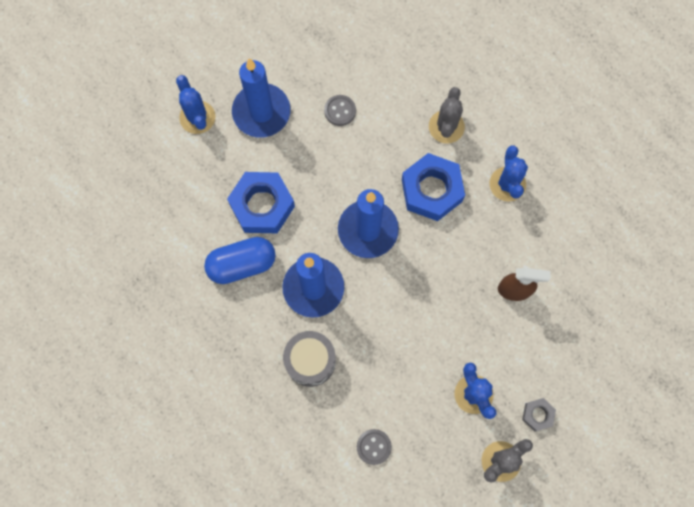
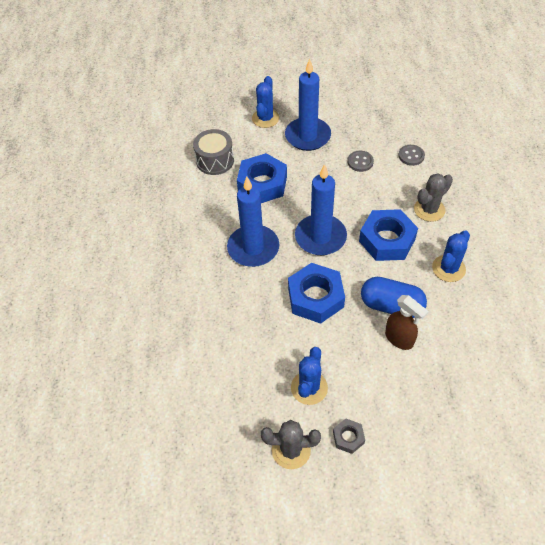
camera: 40 degrees right, 20 degrees down
(242, 264) = (219, 207): blue capsule -> blue capsule (391, 306)
(310, 361) = (212, 289): grey drum -> grey drum (215, 160)
(374, 447) = (205, 372): grey button -> grey button (411, 156)
(412, 300) = (315, 297): none -> blue nut

